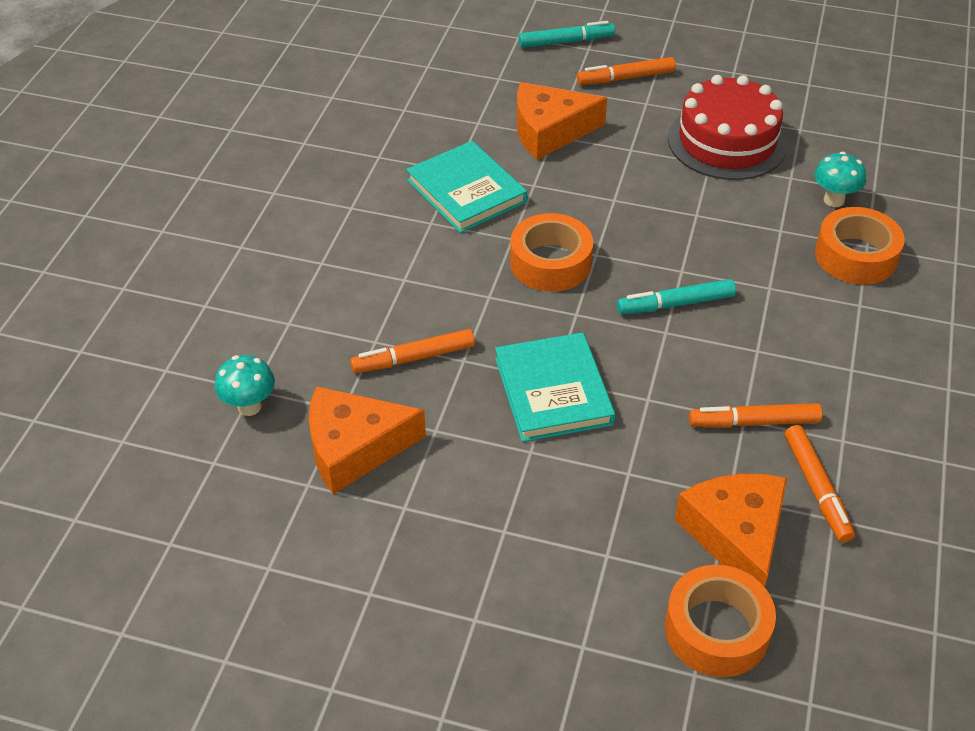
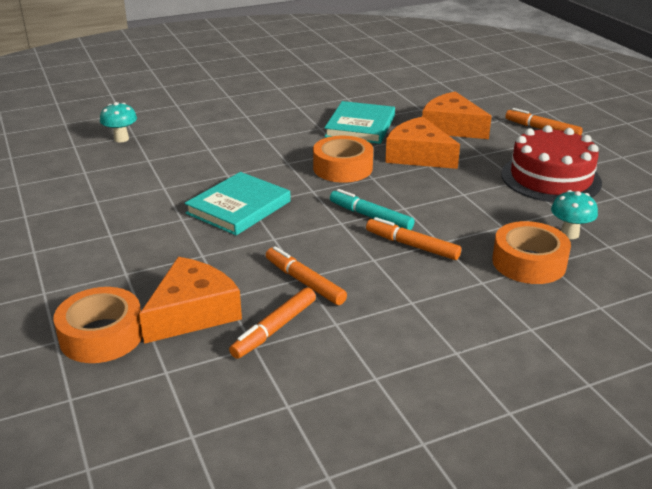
camera: 50 degrees right, 15 degrees down
(354, 447) = (124, 172): orange cheese -> orange cheese (418, 155)
(413, 358) = (209, 162): orange marker -> orange marker (412, 245)
(566, 42) = (536, 103): turquoise marker -> none

